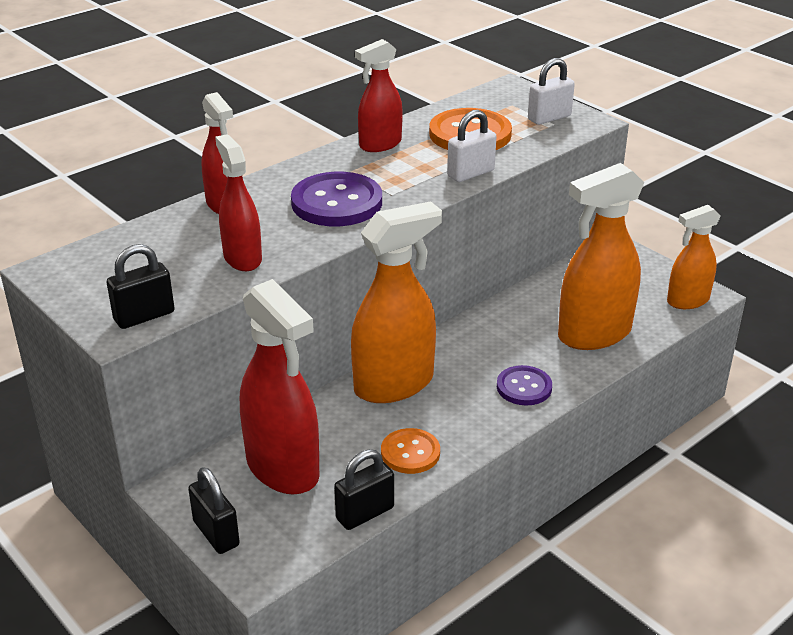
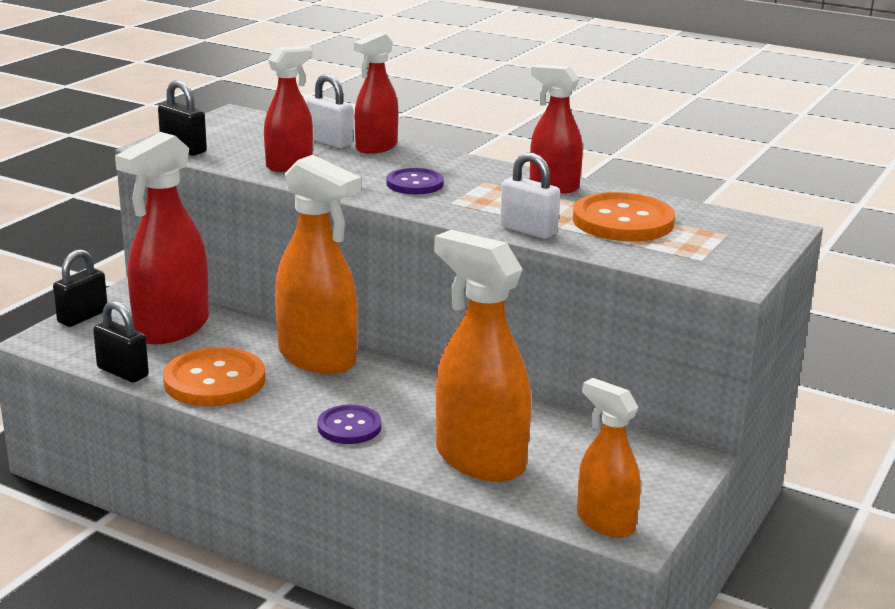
camera: 70 degrees right, 10 degrees down
(337, 202) = (415, 184): purple button -> purple button, size x0.60
(410, 453) = (214, 381): orange button -> orange button, size x1.67
(549, 118) = (714, 256): white padlock -> white padlock (329, 142)

